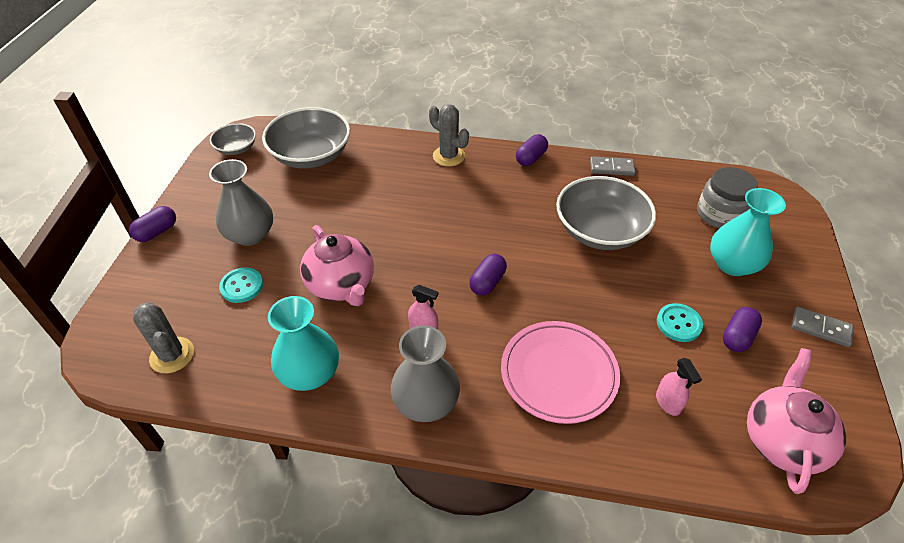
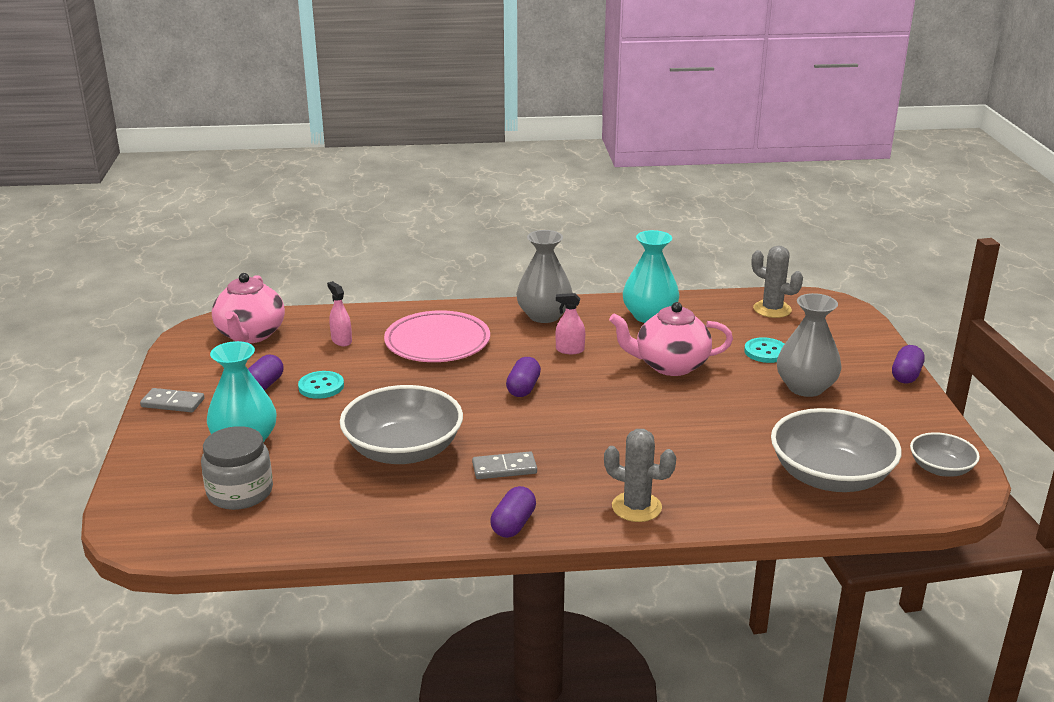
camera: 165 degrees right, 20 degrees down
(341, 285) = (670, 365): pink teapot -> pink teapot turned 45 degrees counterclockwise
(611, 168) = (387, 530): grey domino -> grey domino (504, 468)

